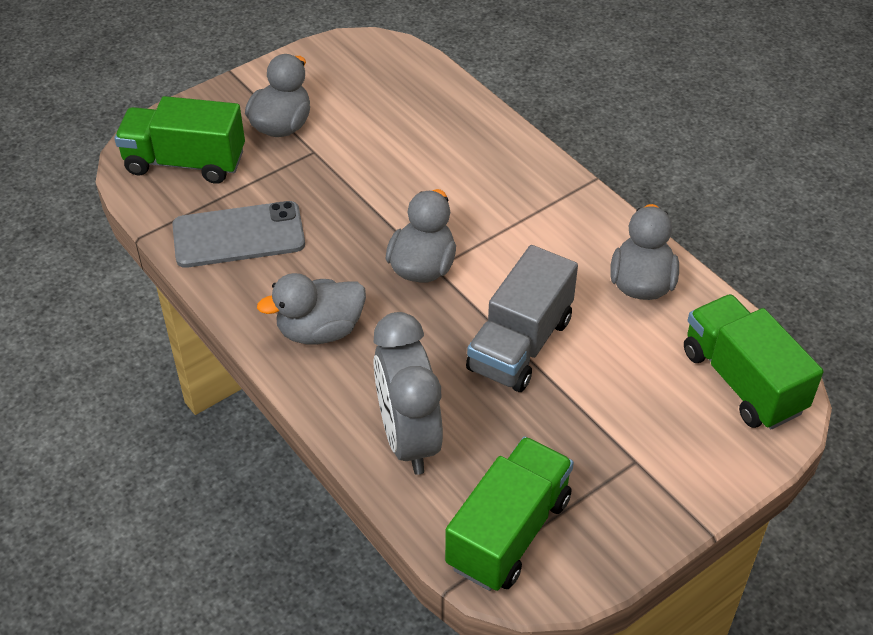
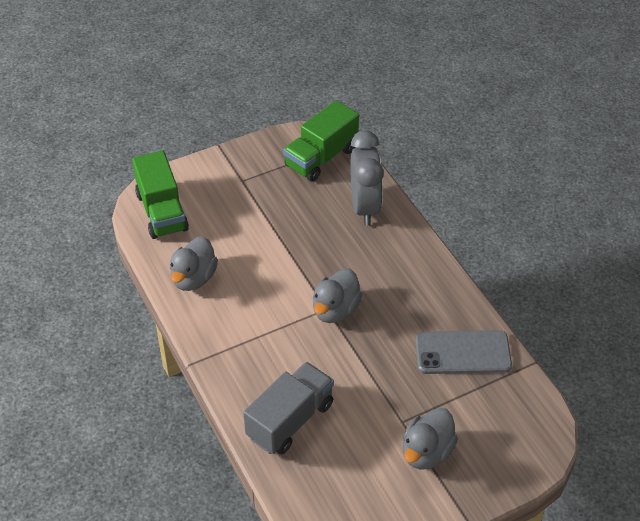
camera: 170 degrees left, 0 degrees up
(185, 162) = (506, 425): green truck -> none
(320, 330) = (410, 275): grey duck -> none
(520, 344) = (285, 250): grey truck -> grey truck (290, 420)

